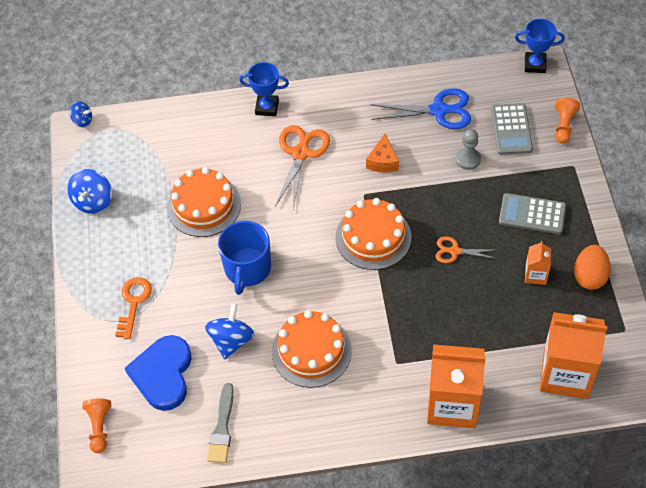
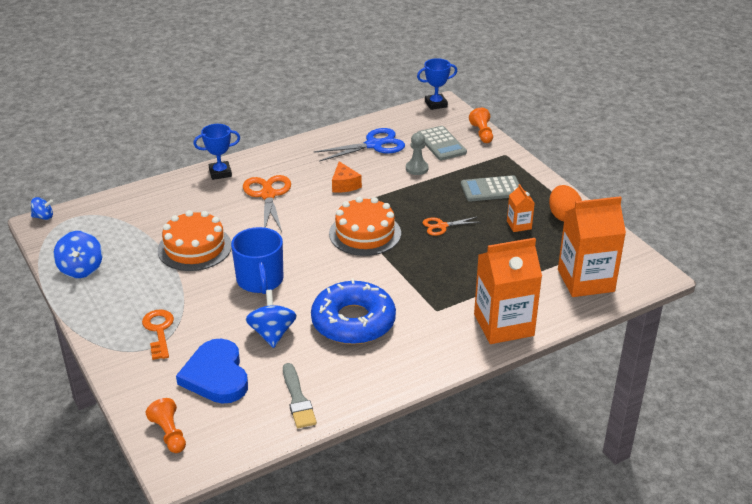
camera: 25 degrees left, 20 degrees down
(311, 351) = (353, 322): orange cake -> blue donut

